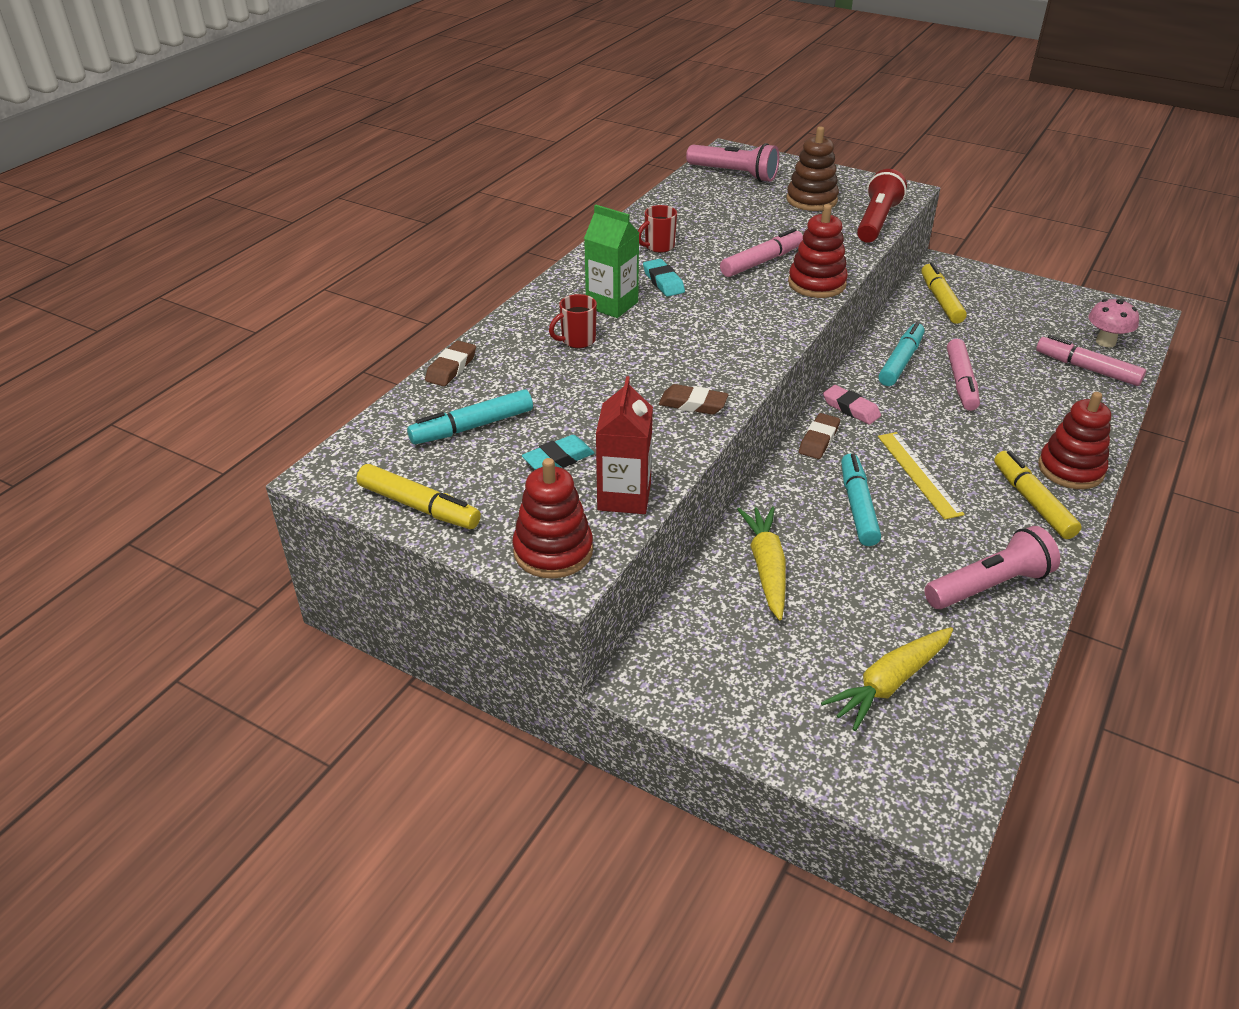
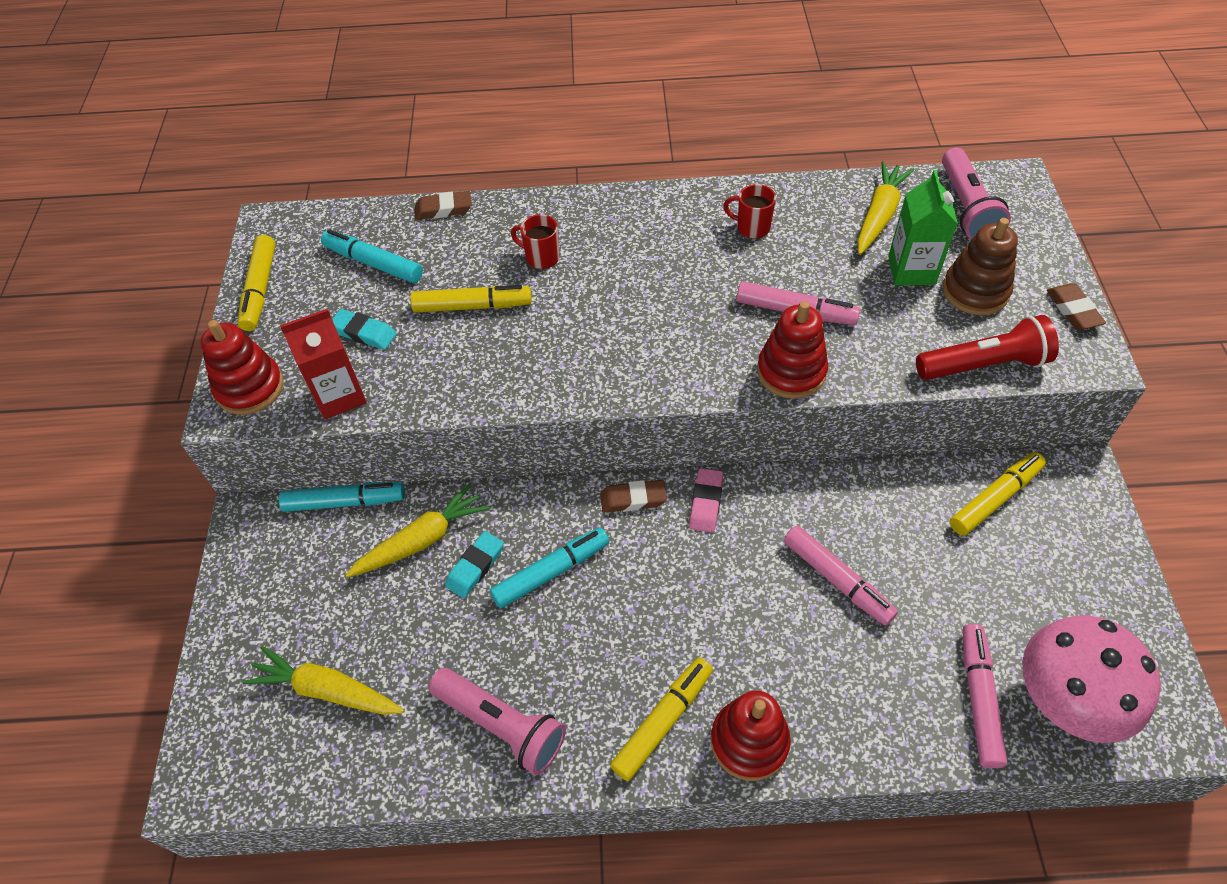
camera: 60 degrees right, 15 degrees up
(594, 391) = (472, 306): none -> yellow marker
(612, 305) = (618, 249): green carton -> green carton (911, 270)
(663, 282) = (689, 262): turquoise eraser -> turquoise eraser (475, 567)
(693, 404) = (499, 377): brown eraser -> brown eraser (1073, 310)
(705, 201) = (879, 215): none -> yellow carrot
(900, 362) = (829, 510): turquoise marker -> turquoise marker (344, 502)
(918, 474) = (637, 602): yellow ruler -> none
(961, 382) = (837, 579): pink marker -> pink marker turned 105 degrees counterclockwise
(1105, 342) = (1063, 701): pink mushroom -> pink mushroom, size x1.83

